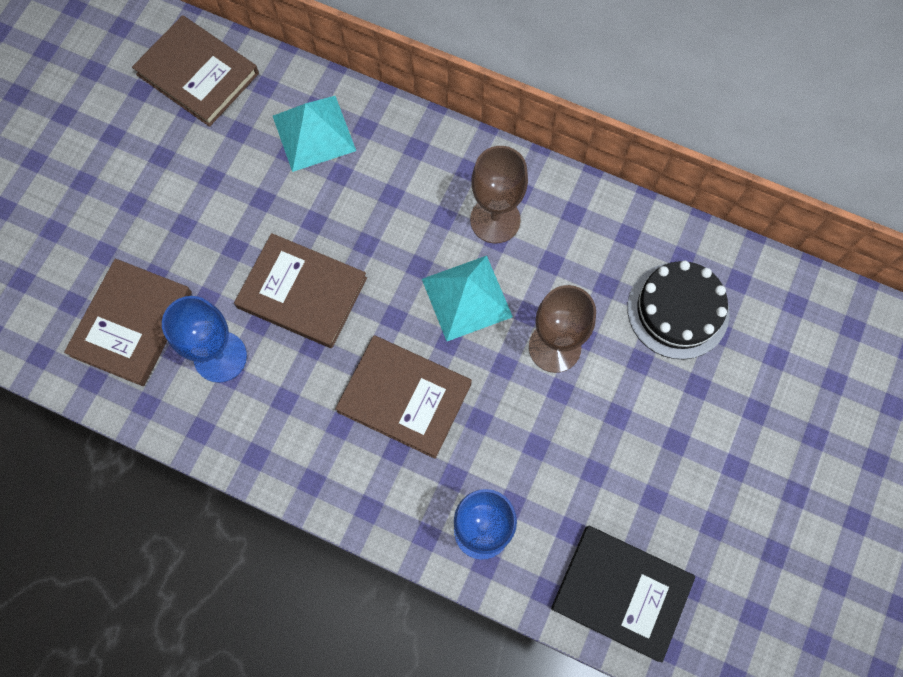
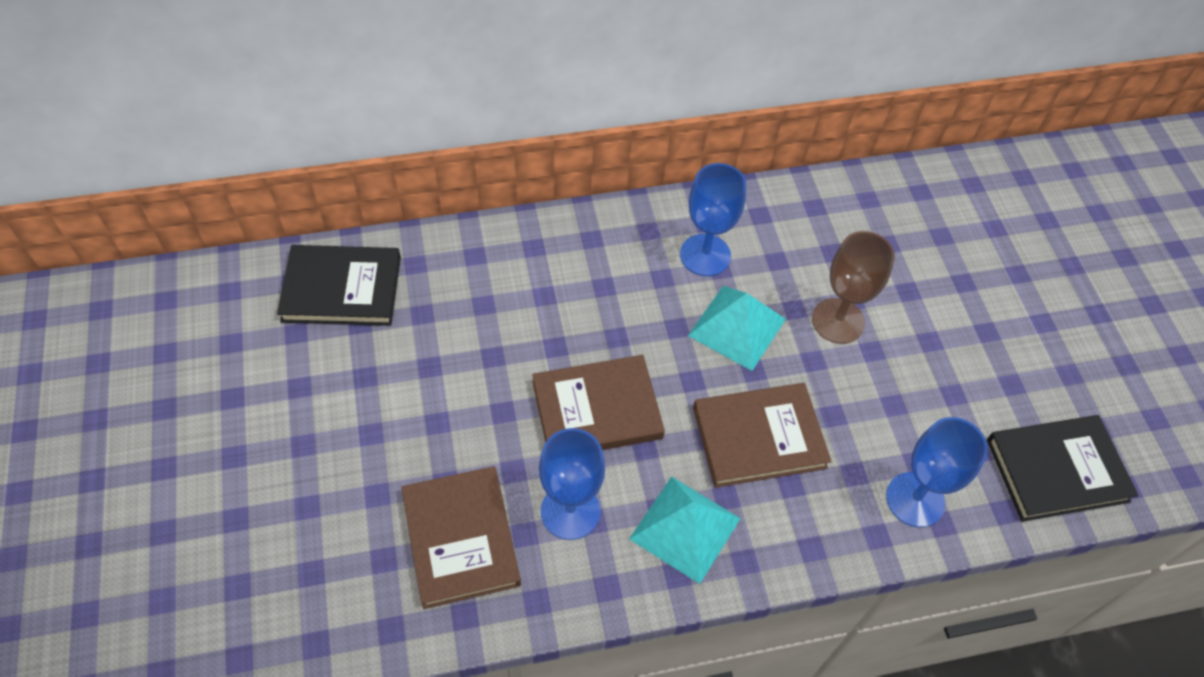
camera: 40 degrees left, 15 degrees down
(198, 74) = (342, 289): brown book -> black book
(314, 133) = (493, 276): turquoise pyramid -> turquoise pyramid (685, 528)
(495, 220) = (705, 255): brown goblet -> blue goblet
(678, 310) = (900, 238): black cake -> none

